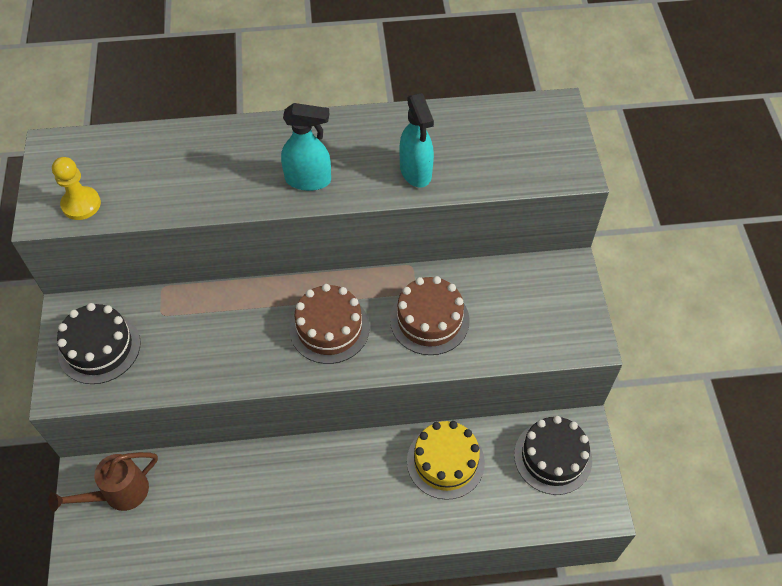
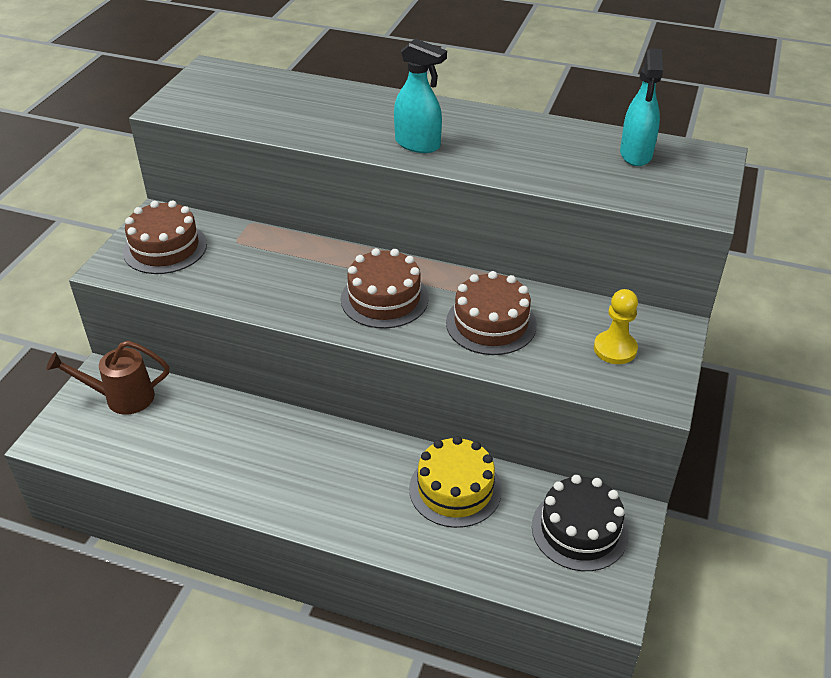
camera: 25 degrees right, 15 degrees down
(81, 204) = (204, 109): yellow pawn -> yellow pawn (615, 349)
(99, 347) = (165, 248): black cake -> brown cake
(416, 172) = (528, 165): turquoise spray bottle -> turquoise spray bottle (636, 154)

